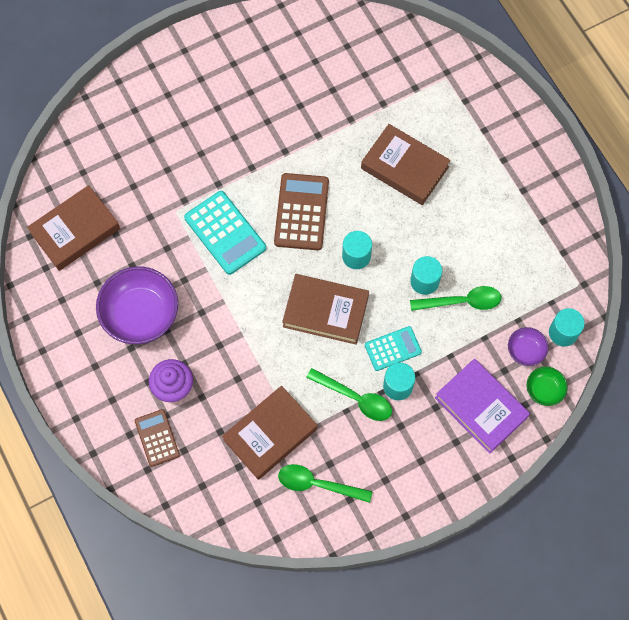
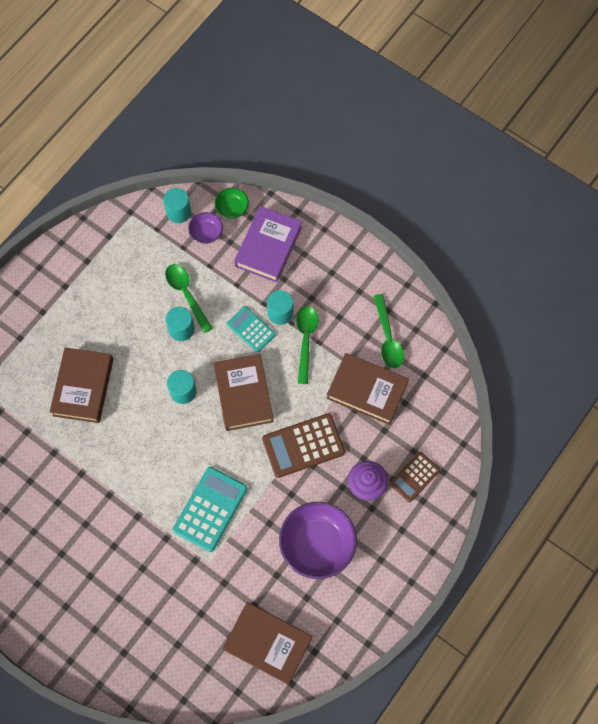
camera: 115 degrees left, 0 degrees up
(301, 212) = (162, 454): brown calculator -> brown calculator (303, 446)

